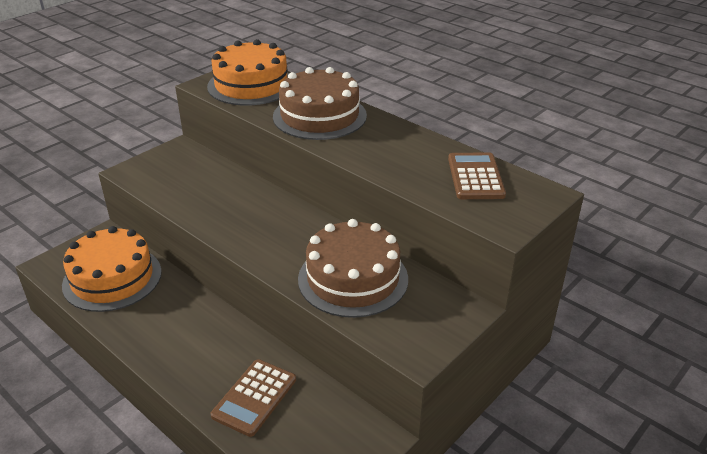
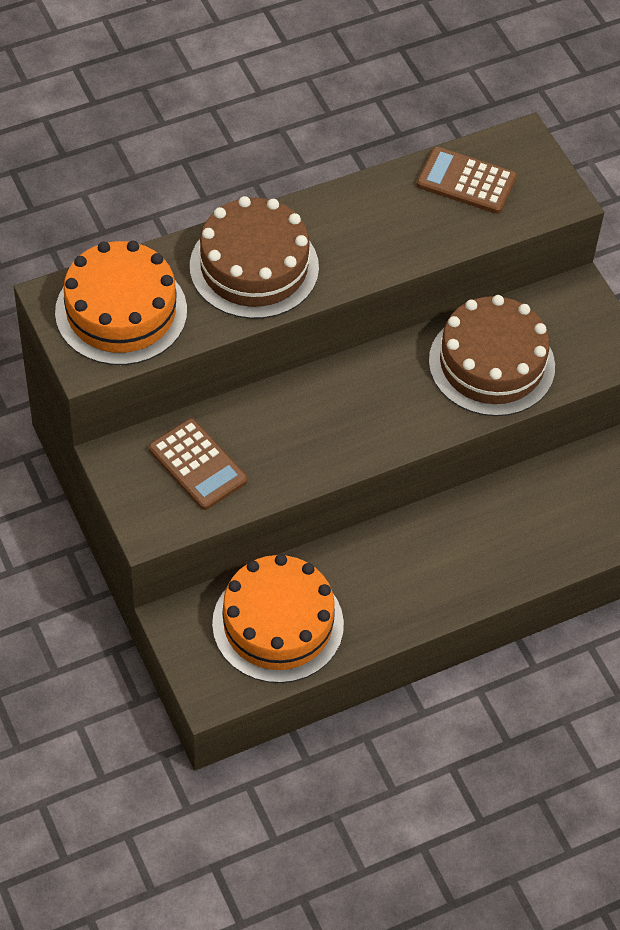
camera: 70 degrees left, 20 degrees up
(254, 397) = (544, 527): brown calculator -> brown calculator (197, 465)

